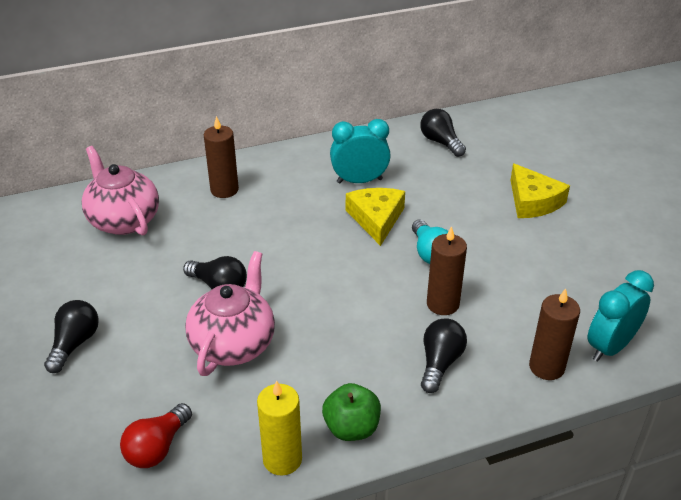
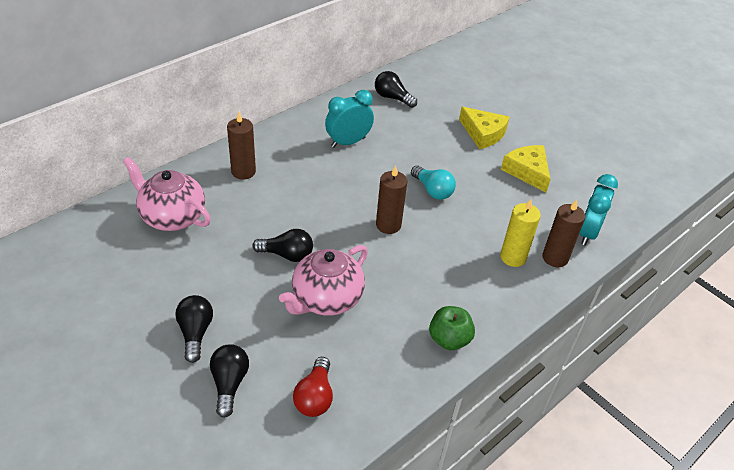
camera: 25 degrees left, 5 degrees up
(234, 344) = (326, 299): pink teapot -> pink teapot turned 135 degrees counterclockwise
(282, 459) = (413, 377): yellow candle -> yellow candle (513, 257)
(376, 219) = (378, 171): yellow cheese -> yellow cheese (527, 171)
(440, 363) = (483, 273): black light bulb -> black light bulb (229, 383)
(442, 304) = (462, 228): brown candle -> brown candle (388, 225)

